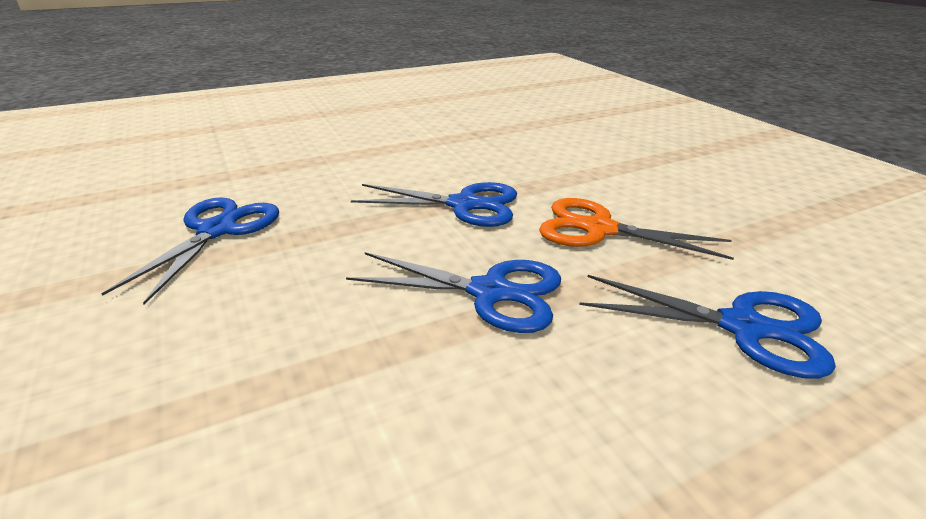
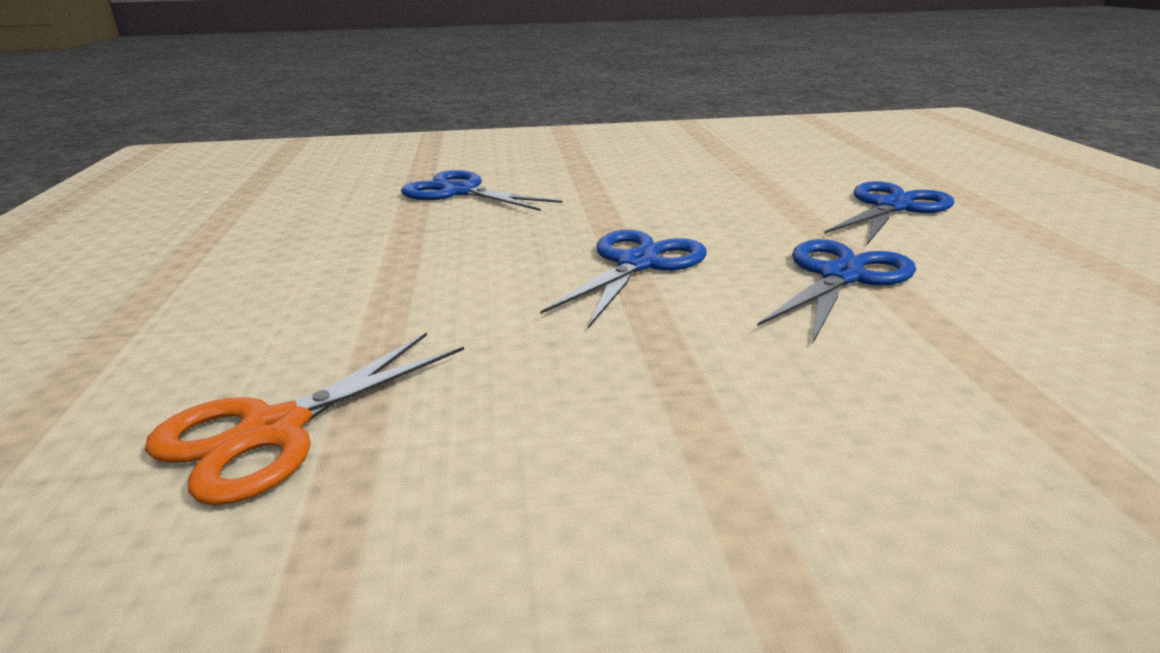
camera: 70 degrees left, 5 degrees down
(217, 230) = (621, 453): blue scissors -> blue scissors (460, 192)
(599, 229) = (727, 218): orange scissors -> orange scissors (274, 431)

